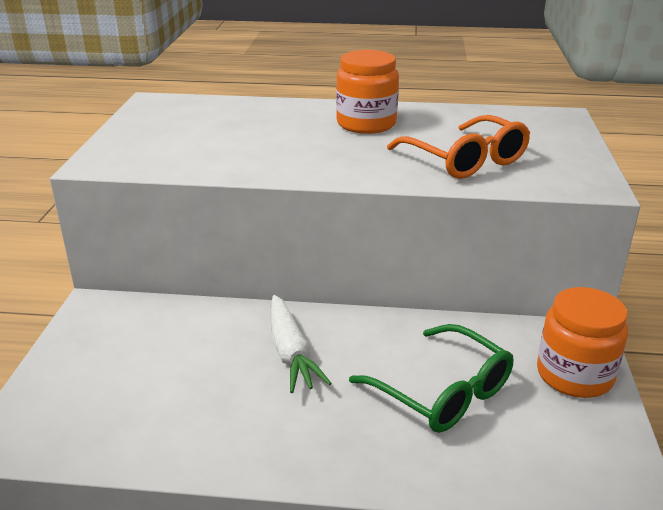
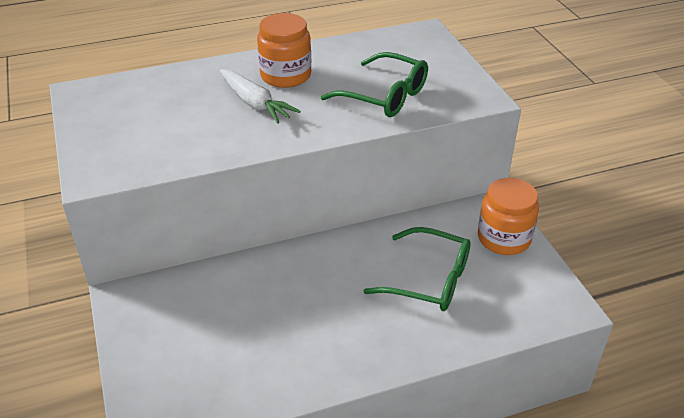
camera: 25 degrees left, 10 degrees up
(291, 353) = (308, 285): white carrot -> white carrot (255, 104)
(466, 160) = (385, 96): orange glasses -> green glasses

